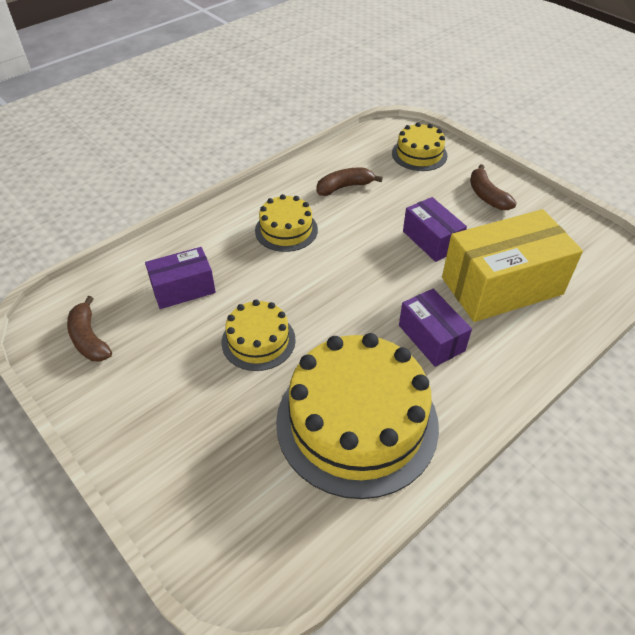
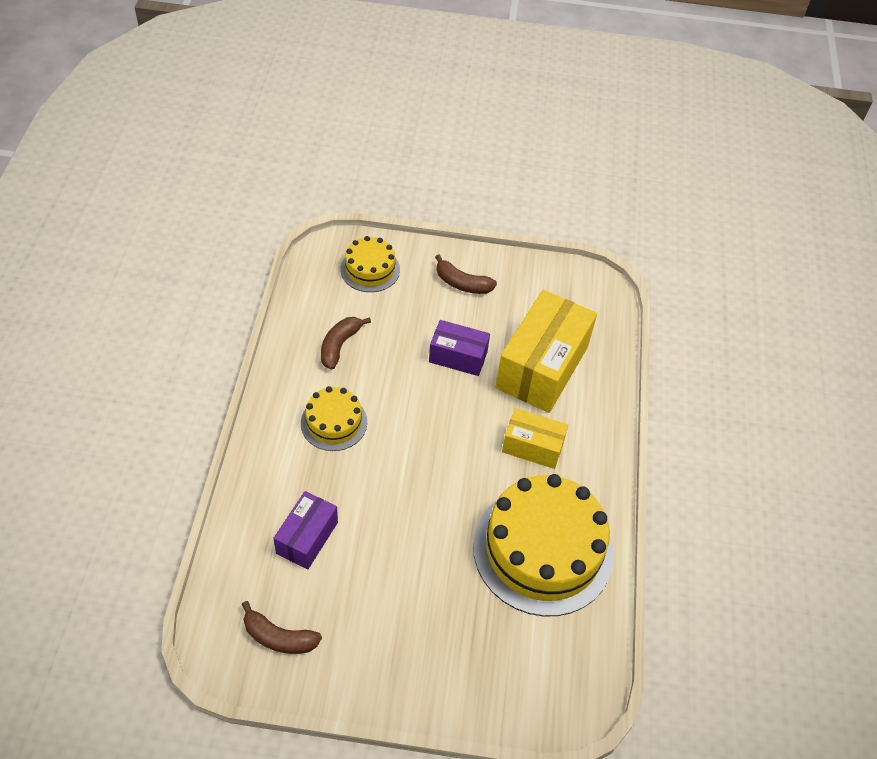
camera: 45 degrees left, 5 degrees up
(258, 341) = (415, 539): yellow cake -> none
(431, 338) = (532, 447): purple box -> yellow box

